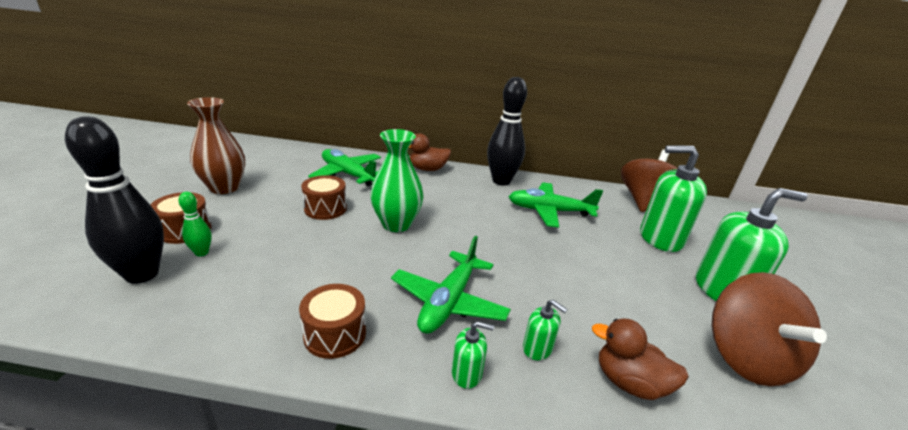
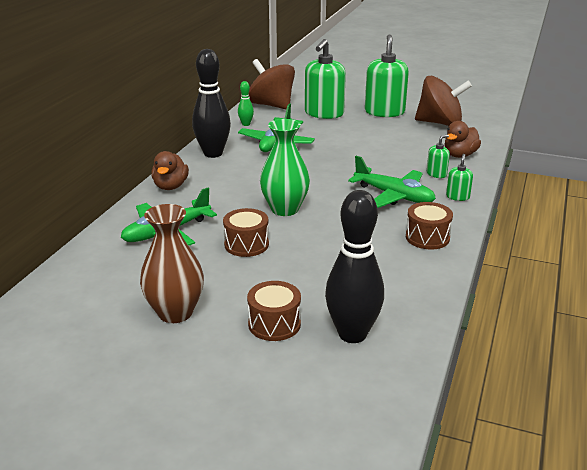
camera: 75 degrees left, 0 degrees up
(202, 252) = (319, 307): green bowling pin -> green bowling pin (246, 124)

